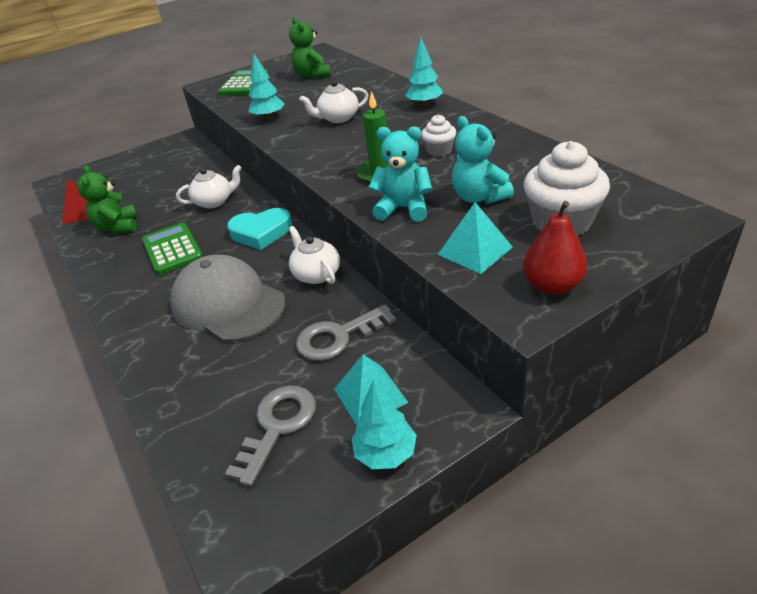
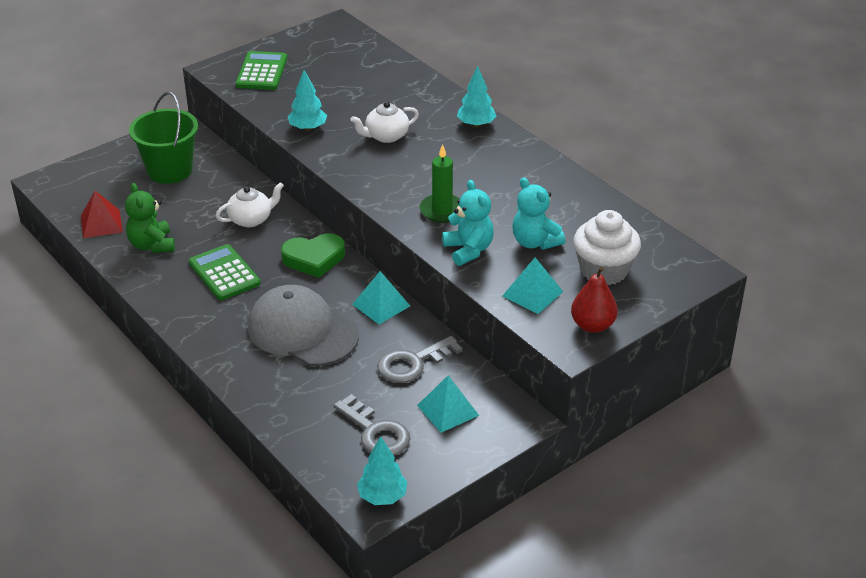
camera: 10 degrees left, 0 degrees up
(161, 168) = (170, 170): none -> green bucket
(261, 232) = (314, 259): turquoise heart -> green heart
(277, 426) = (376, 432): grey key -> grey key turned 120 degrees clockwise
(312, 75) = (342, 67): green teddy bear -> none
(316, 274) = (381, 305): white teapot -> turquoise pyramid
(386, 453) = (465, 450): turquoise tree -> turquoise tree (382, 497)
(403, 208) = (468, 250): turquoise teddy bear -> turquoise teddy bear turned 60 degrees clockwise
(439, 151) = (496, 187): white cupcake -> none

